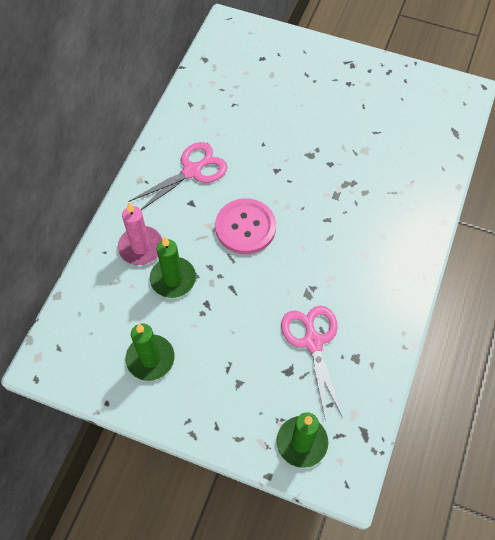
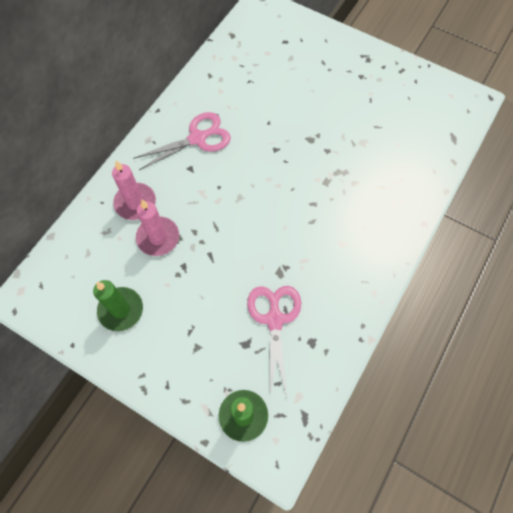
camera: 10 degrees right, 5 degrees up
(173, 279) = (158, 237): green candle -> pink candle
(245, 227) = (235, 199): pink button -> none

